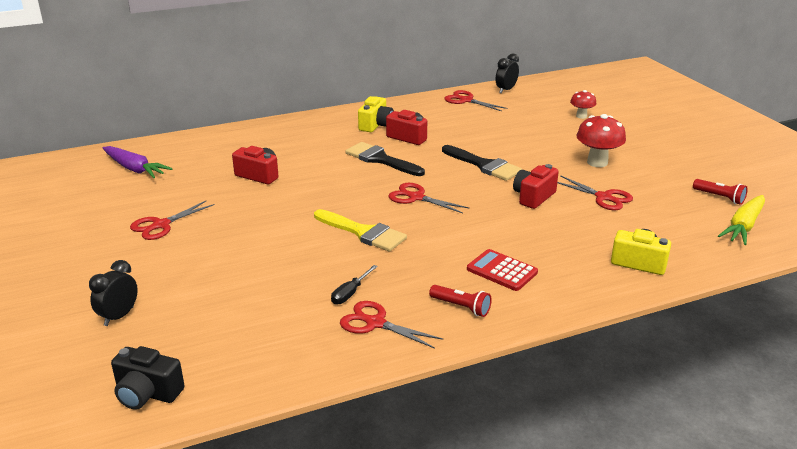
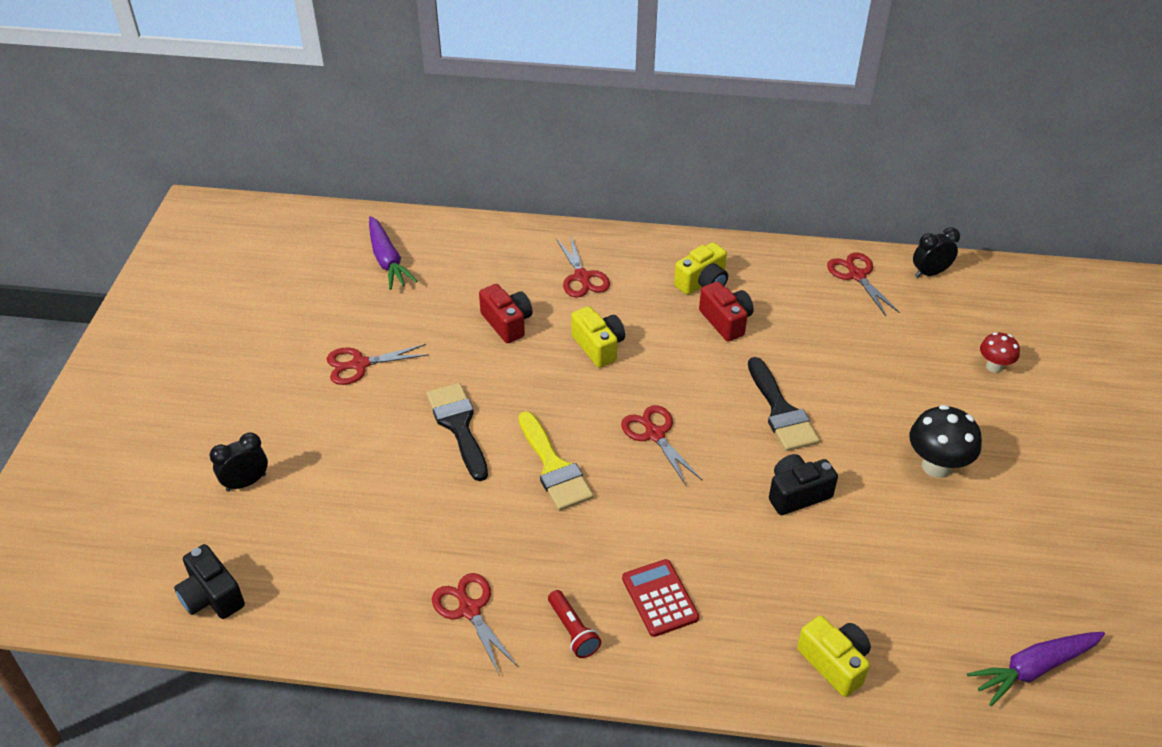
camera: 30 degrees right, 15 degrees up
(336, 169) = (598, 346): none -> yellow camera
(350, 293) = (475, 554): black screwdriver -> none
(381, 159) = (662, 350): black brush -> black brush (458, 426)
(533, 197) = (797, 494): red camera -> black camera
(597, 162) = (936, 466): red mushroom -> black mushroom
(604, 197) = (888, 534): red scissors -> red scissors (582, 277)
(719, 197) = (1050, 603): red flashlight -> none
(743, 226) = (1033, 669): yellow carrot -> purple carrot

